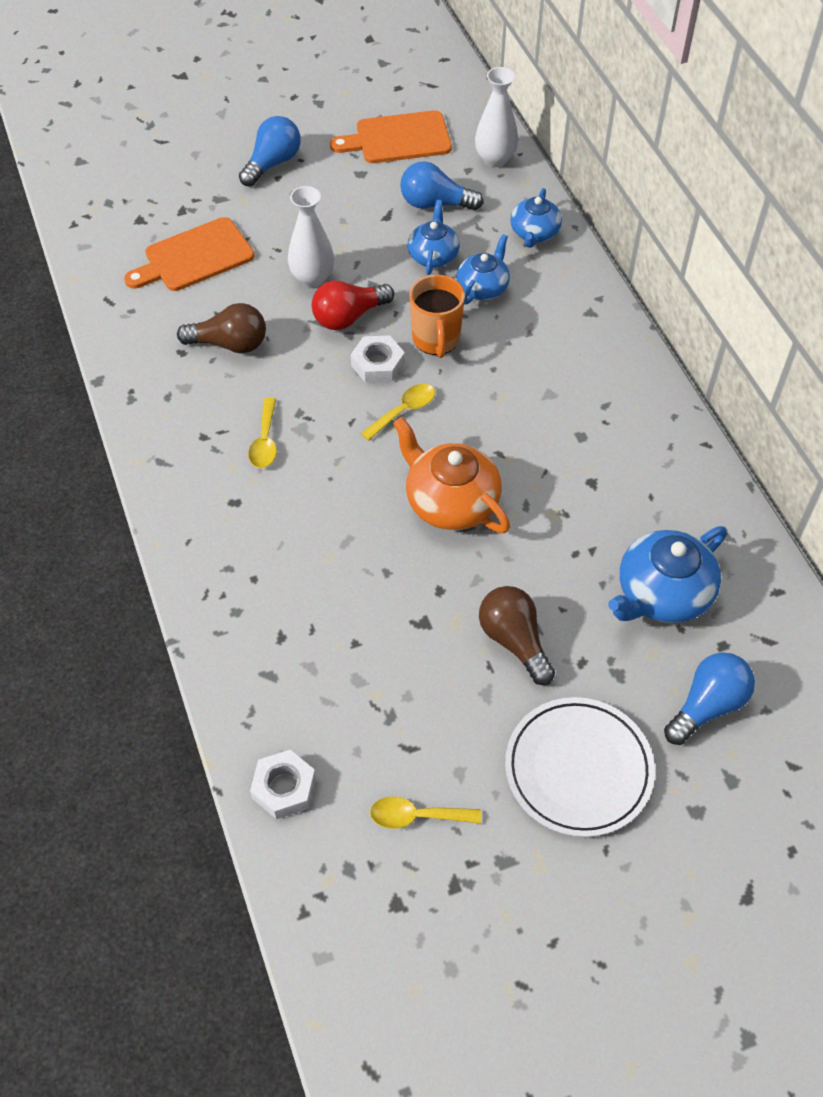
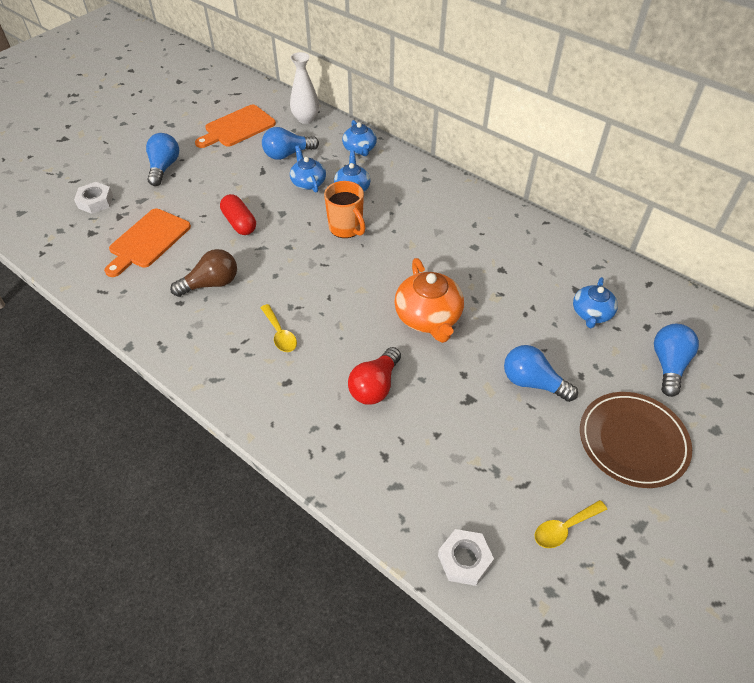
camera: 30 degrees left, 5 degrees down
(312, 278) = (239, 223): white vase -> red capsule
(348, 317) = (280, 236): red light bulb -> red light bulb (375, 386)
(378, 364) = (320, 256): white nut -> white nut (95, 202)
(403, 411) = (358, 277): yellow spoon -> none
(450, 501) = (428, 317): orange teapot -> orange teapot turned 120 degrees counterclockwise
(514, 641) = (532, 382): brown light bulb -> blue light bulb
(578, 769) = (632, 441): white plate -> brown plate
(662, 594) = (591, 314): blue teapot -> blue teapot, size x0.63

